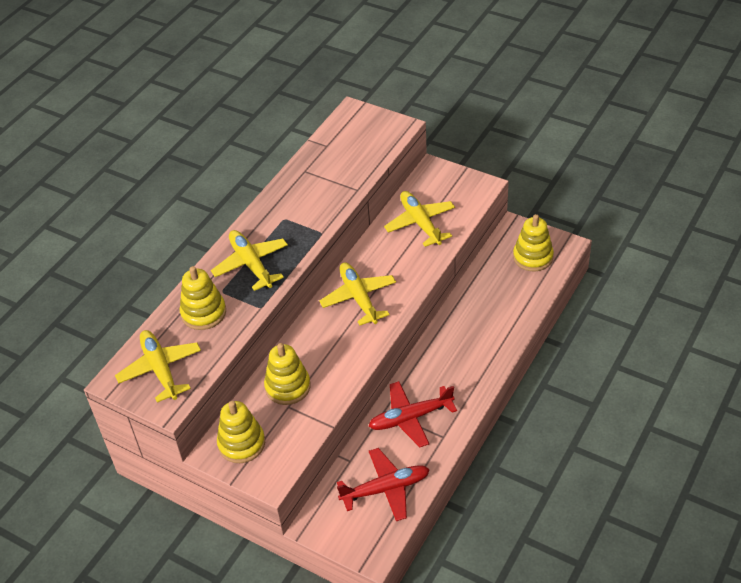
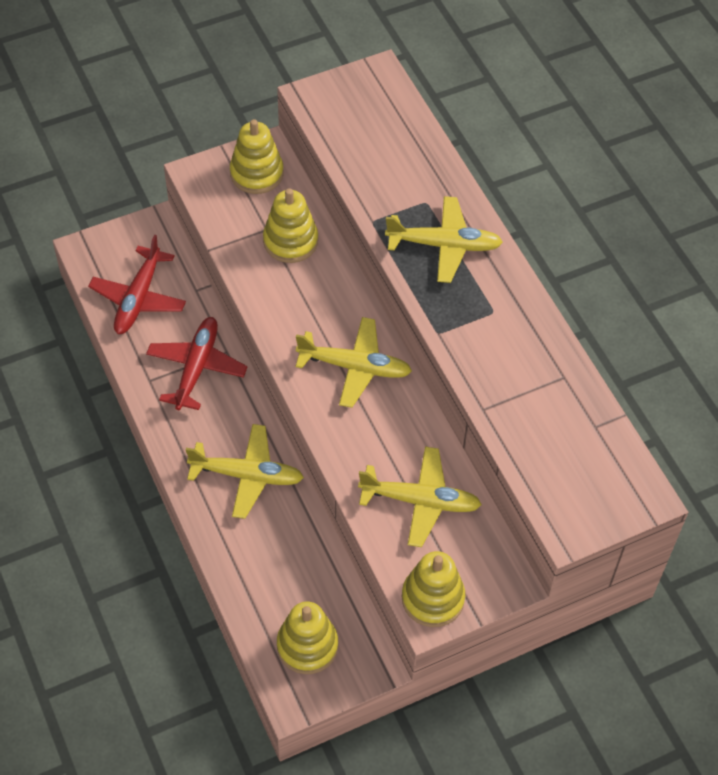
camera: 120 degrees right, 10 degrees up
(160, 369) = (361, 109): yellow plane -> yellow plane (247, 475)
(203, 313) = (407, 173): yellow stacking toy -> yellow stacking toy (432, 598)

